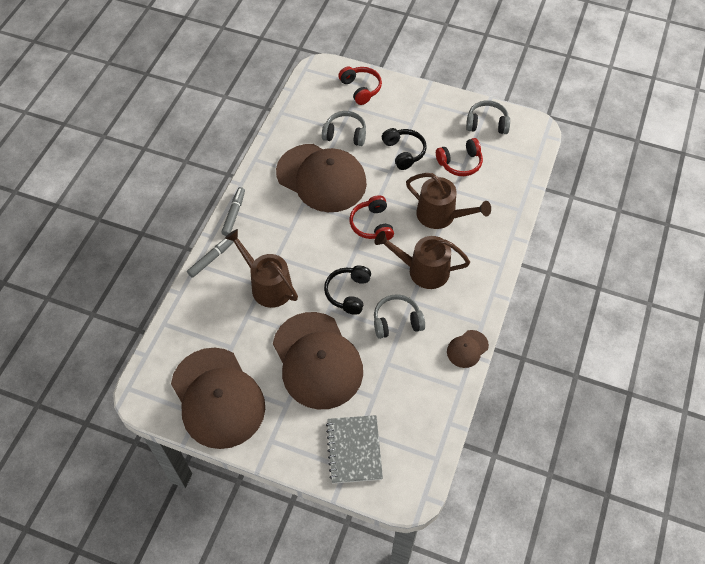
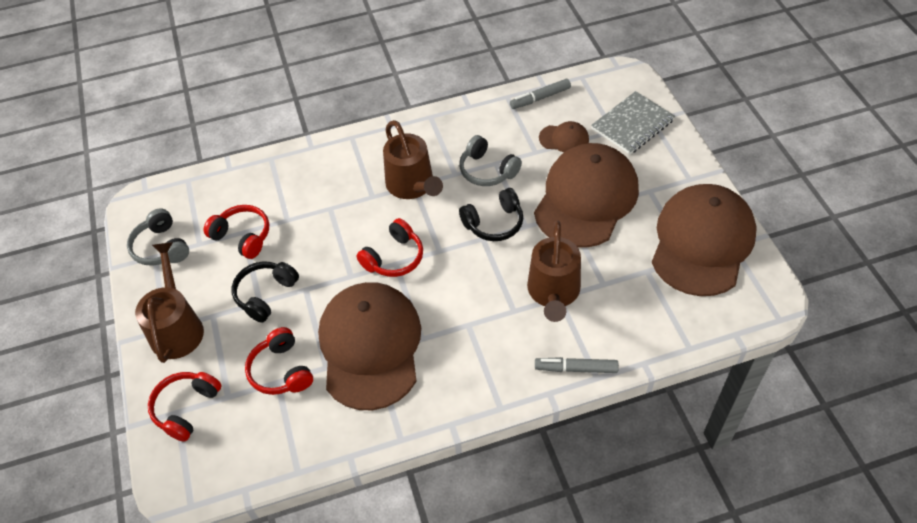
camera: 125 degrees left, 5 degrees down
(234, 214) = (499, 395): grey marker -> grey marker (540, 98)
(345, 134) = (281, 371): grey headphones -> red headphones
(441, 215) = (331, 211): brown watering can -> brown watering can (177, 328)
(467, 349) = (465, 112): brown cap -> brown cap (564, 139)

